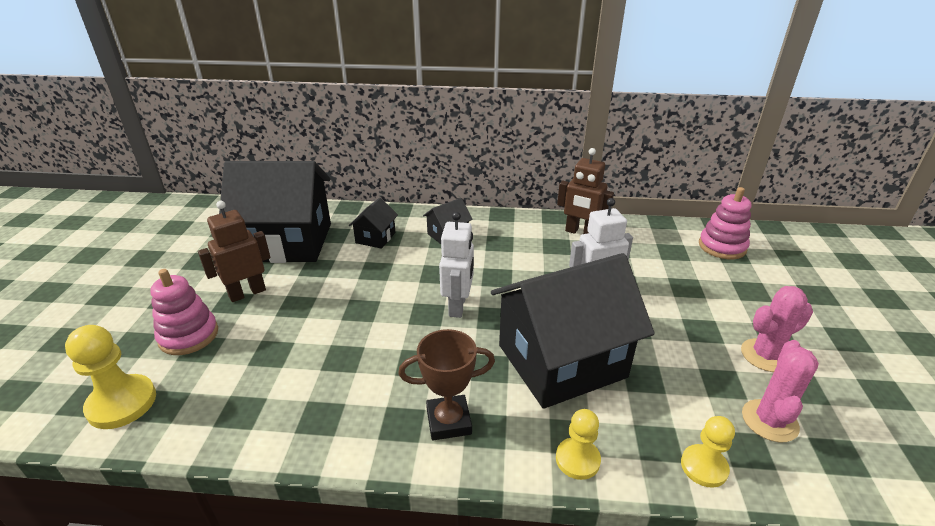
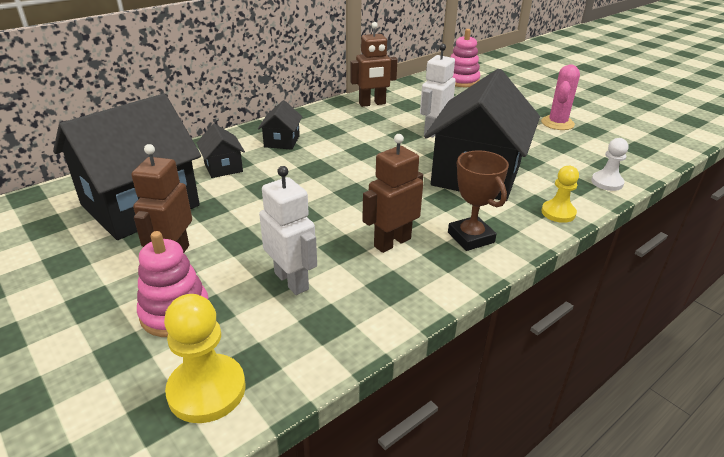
camera: 45 degrees left, 0 degrees up
(382, 378) = (392, 242): none -> brown robot
(448, 421) = (470, 237): brown trophy -> brown trophy turned 60 degrees counterclockwise
(458, 306) = (367, 178): white robot -> white robot (292, 281)
(704, 467) = (607, 182): yellow pawn -> white pawn
(769, 421) = (599, 149): pink cactus -> none

